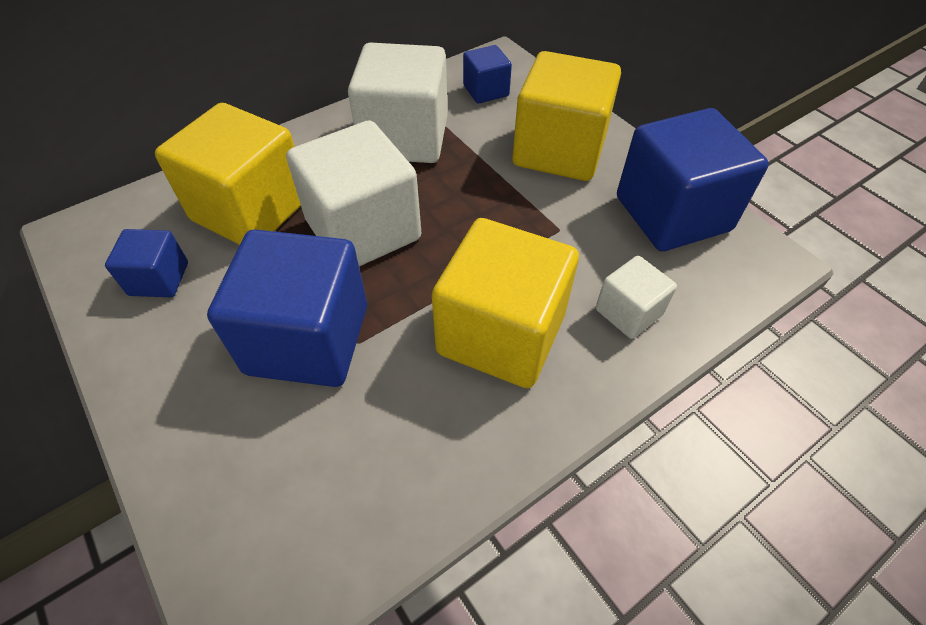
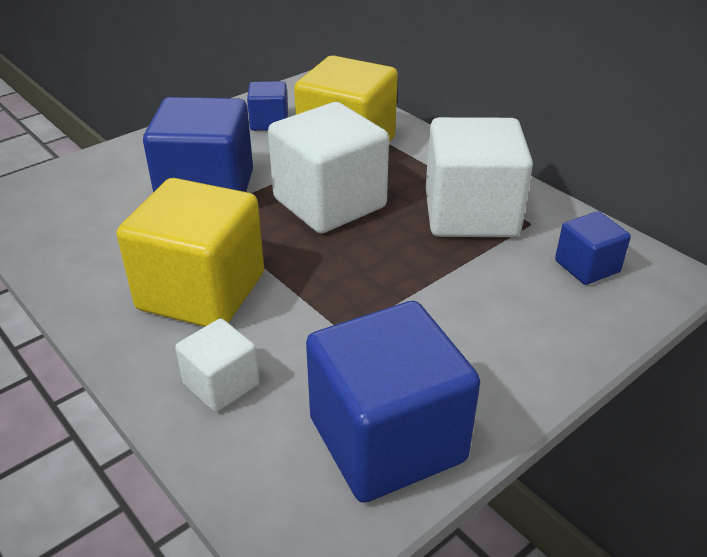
camera: 85 degrees right, 15 degrees down
(559, 151) = (487, 332): yellow cube -> none

